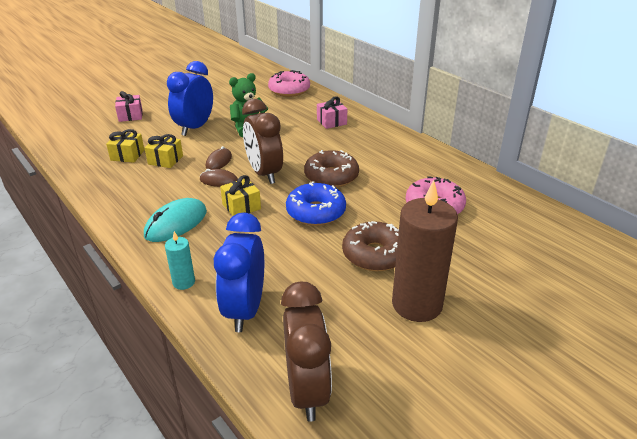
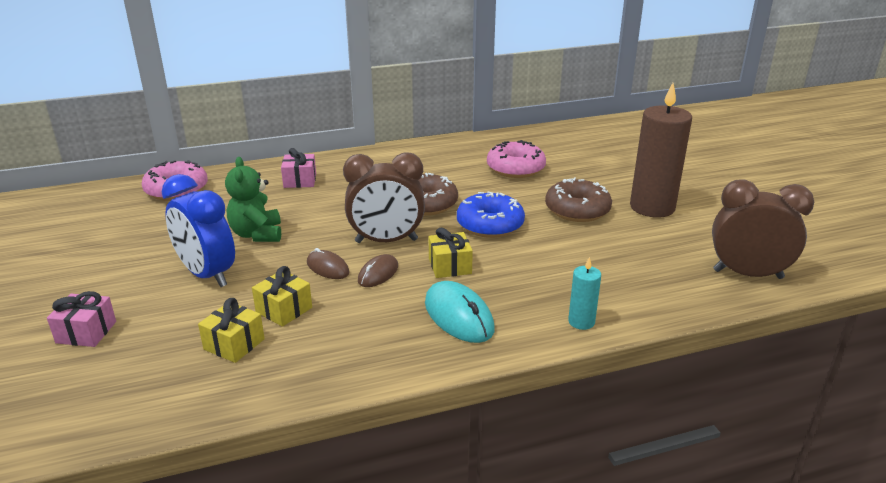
camera: 70 degrees left, 5 degrees down
(245, 310) = (638, 289): blue clock -> none

